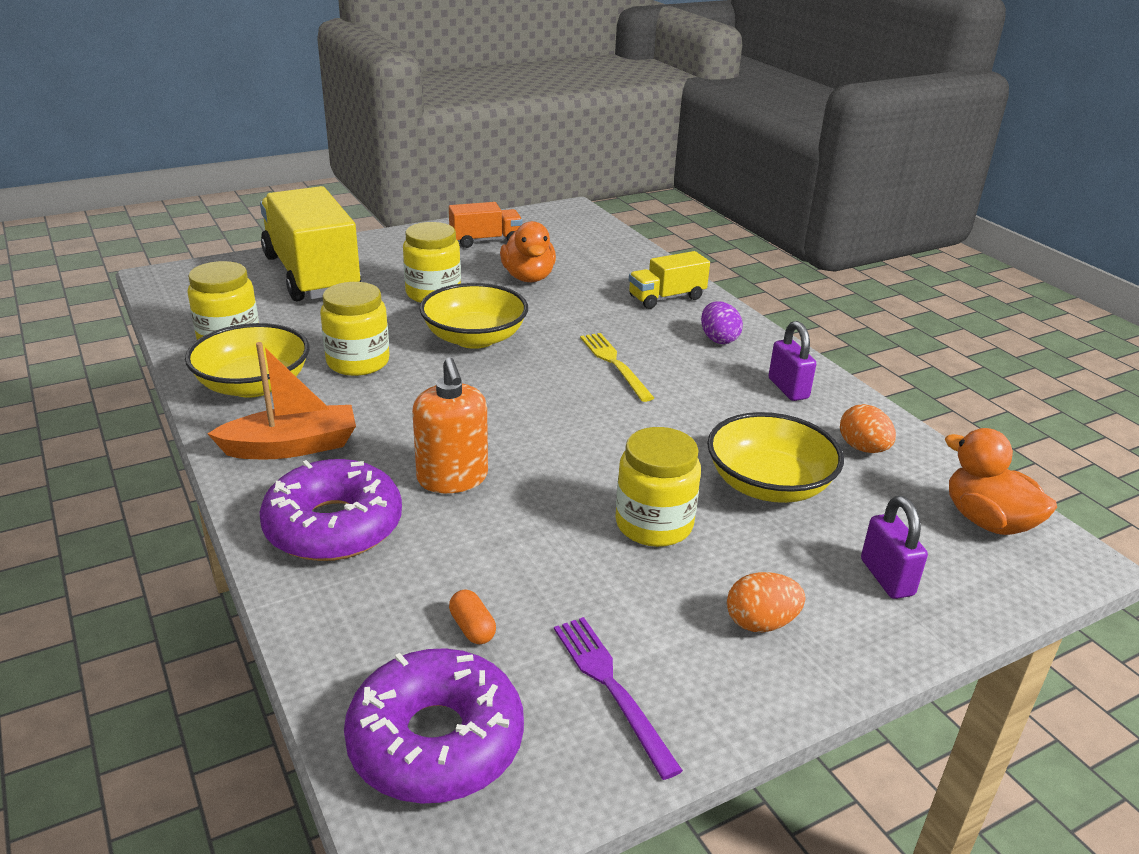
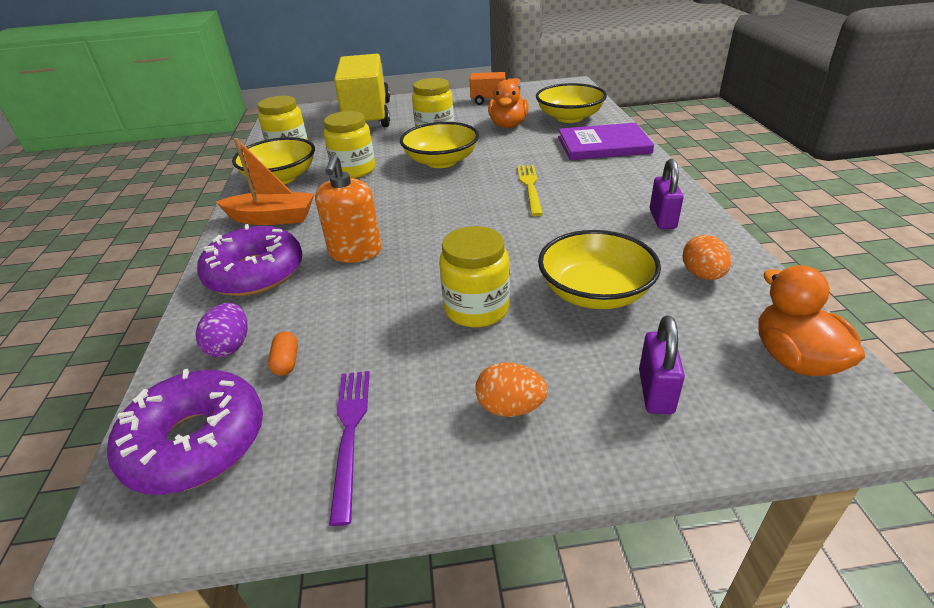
camera: 25 degrees right, 5 degrees up
(601, 261) = (569, 117): none -> yellow bowl
(666, 298) = (603, 145): yellow truck -> purple book
(718, 339) = (626, 177): purple egg -> purple egg (230, 346)

